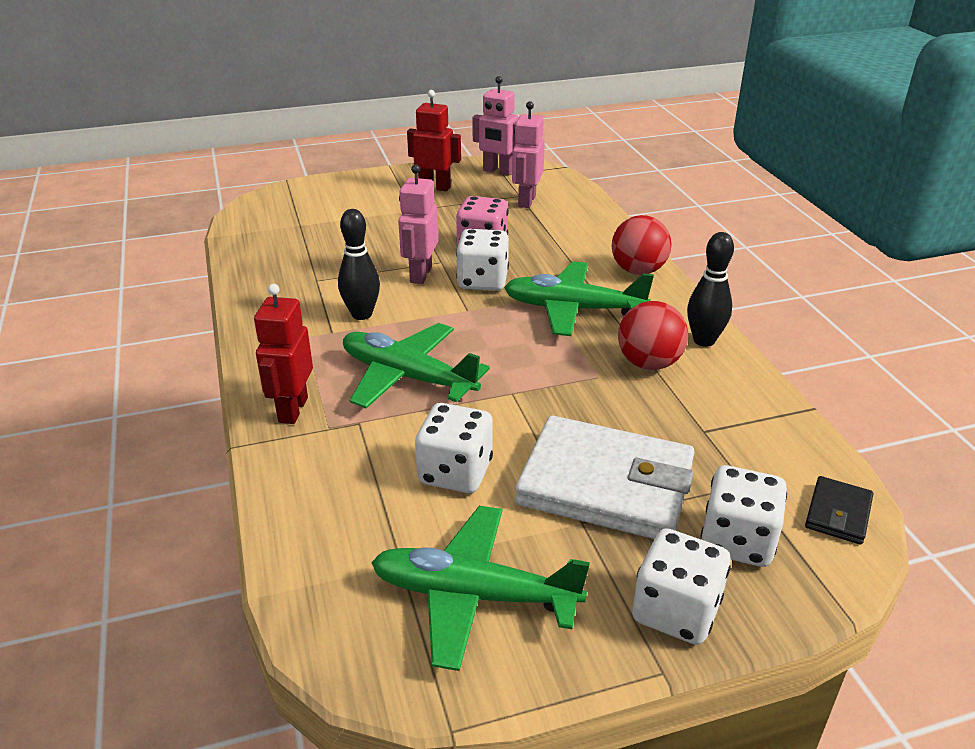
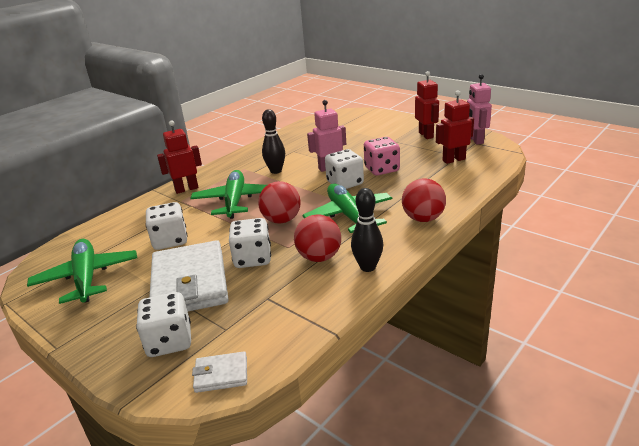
camera: 60 degrees right, 5 degrees down
(520, 358) = (281, 220): none -> red ball
(526, 201) = (453, 160): pink robot -> red robot
(675, 611) = (101, 338): white dice -> white dice (253, 258)
(838, 513) = (221, 374): black wallet -> white wallet

